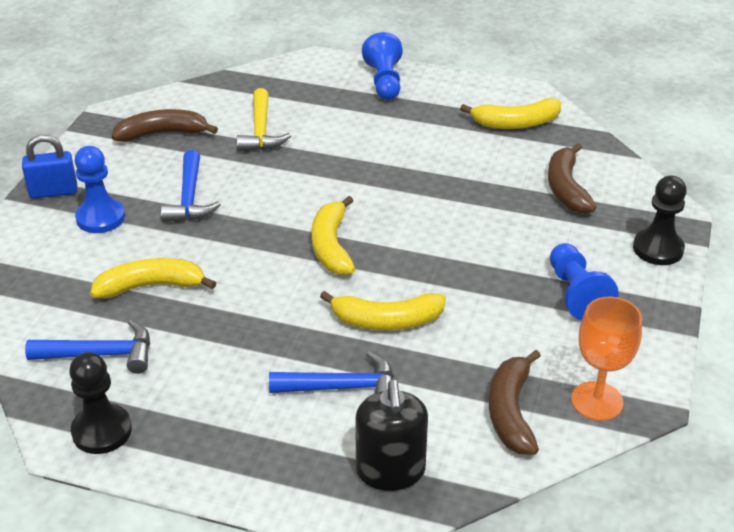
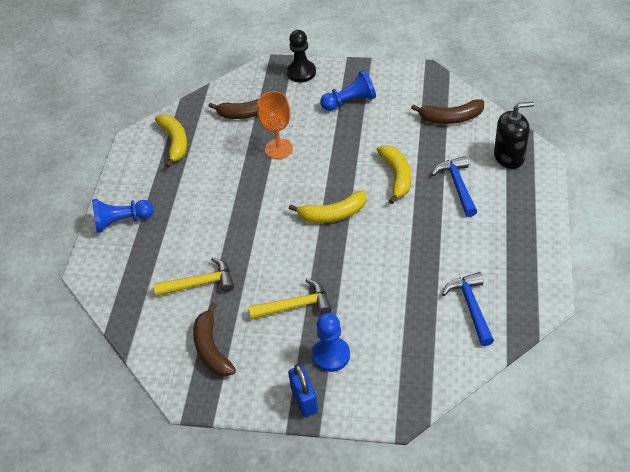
camera: 95 degrees left, 10 degrees up
(102, 431) = (532, 285): black pawn -> none
(151, 286) = (398, 300): yellow banana -> none
(189, 198) = (295, 306): blue hammer -> yellow hammer
(597, 401) = (432, 88): orange goblet -> orange goblet (278, 149)

